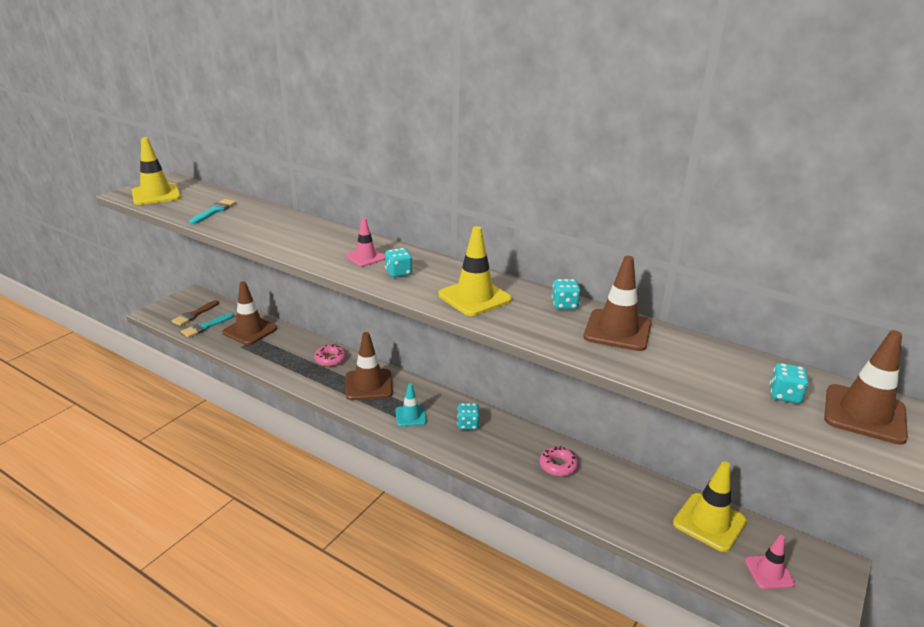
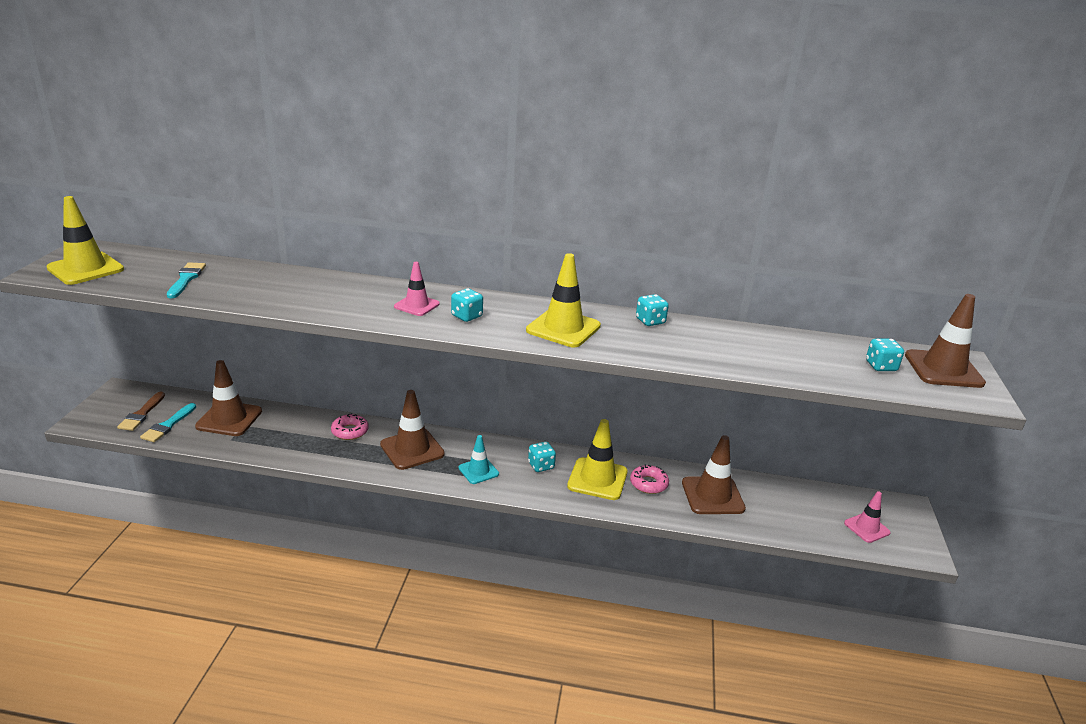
camera: 25 degrees left, 0 degrees up
(617, 330) = (714, 336): brown traffic cone -> brown traffic cone (712, 496)
(709, 522) = (800, 500): yellow traffic cone -> yellow traffic cone (597, 479)

